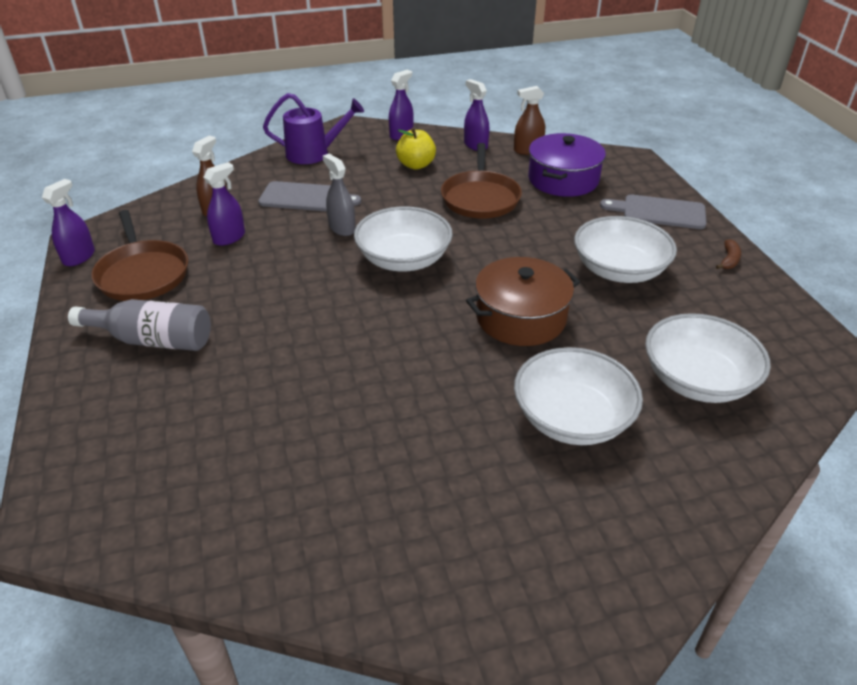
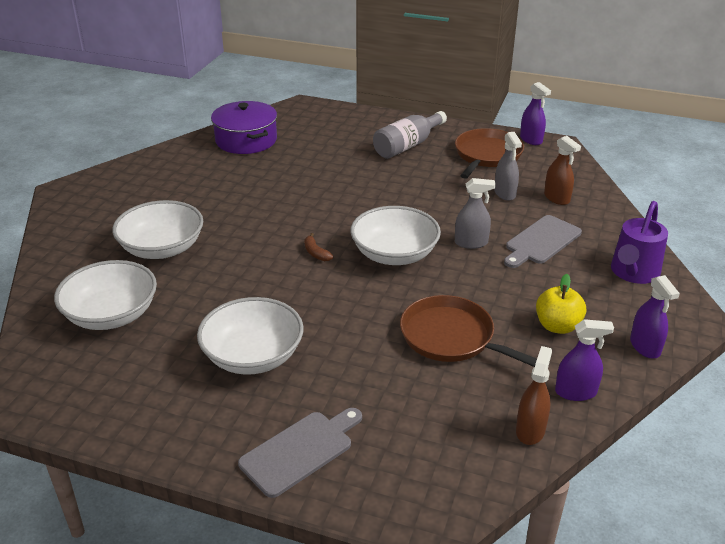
camera: 125 degrees right, 5 degrees down
(142, 273) = (486, 155): brown pan -> brown pan turned 105 degrees clockwise
(229, 237) = (505, 193): purple spray bottle -> grey spray bottle
(520, 317) = (265, 274): brown pot -> none
(563, 179) = (435, 417): purple pot -> purple pot (246, 140)
(729, 260) = (178, 440): brown banana -> brown banana (316, 253)

